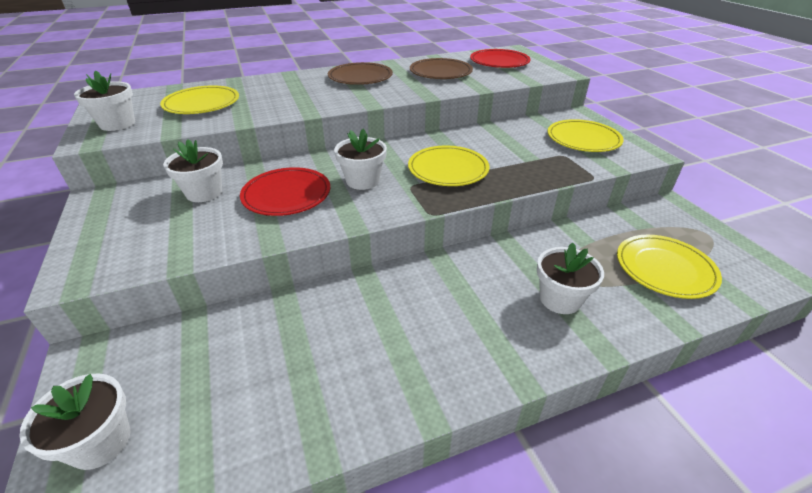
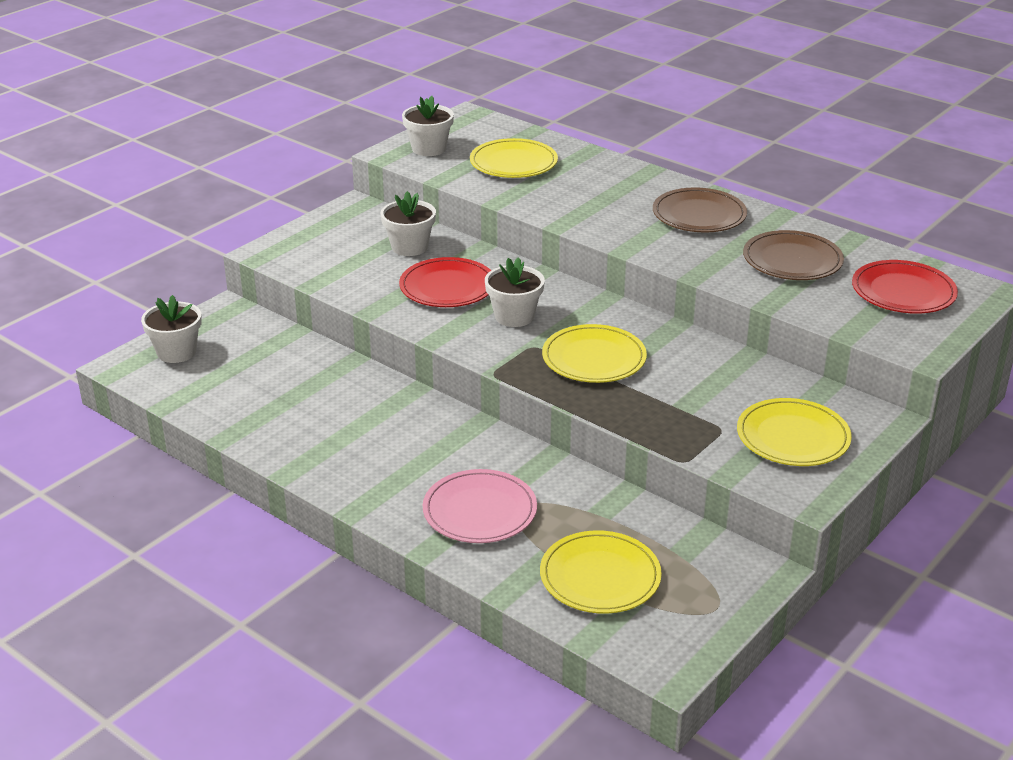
camera: 60 degrees right, 5 degrees down
(560, 299) = (480, 511): white flower pot -> pink plate

